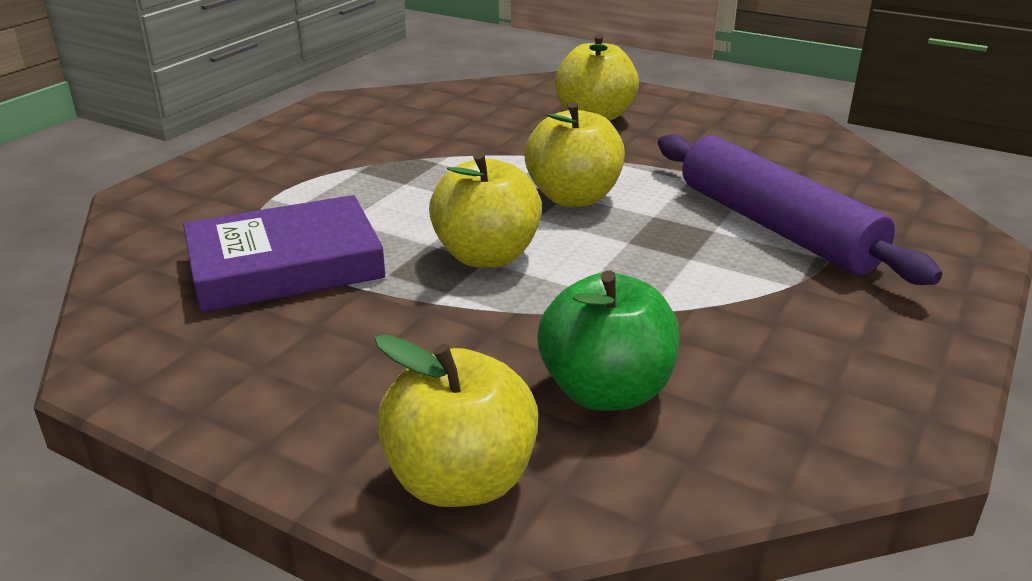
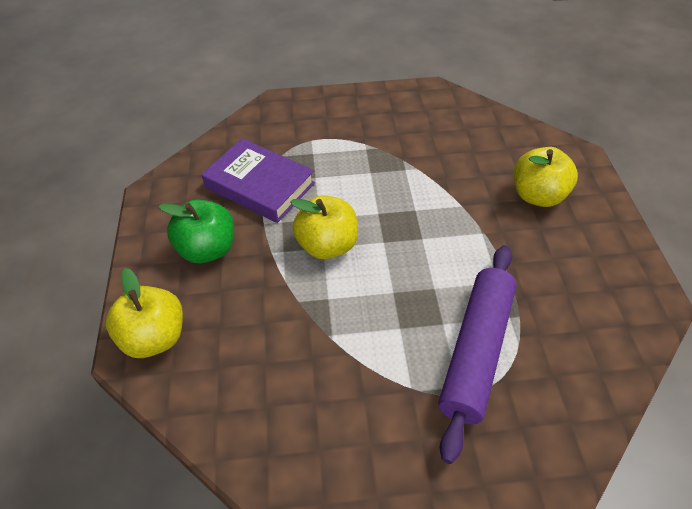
camera: 55 degrees right, 20 degrees up
(573, 197) = (420, 243): yellow apple -> none
(606, 391) = (247, 354): green apple -> green apple (207, 249)

